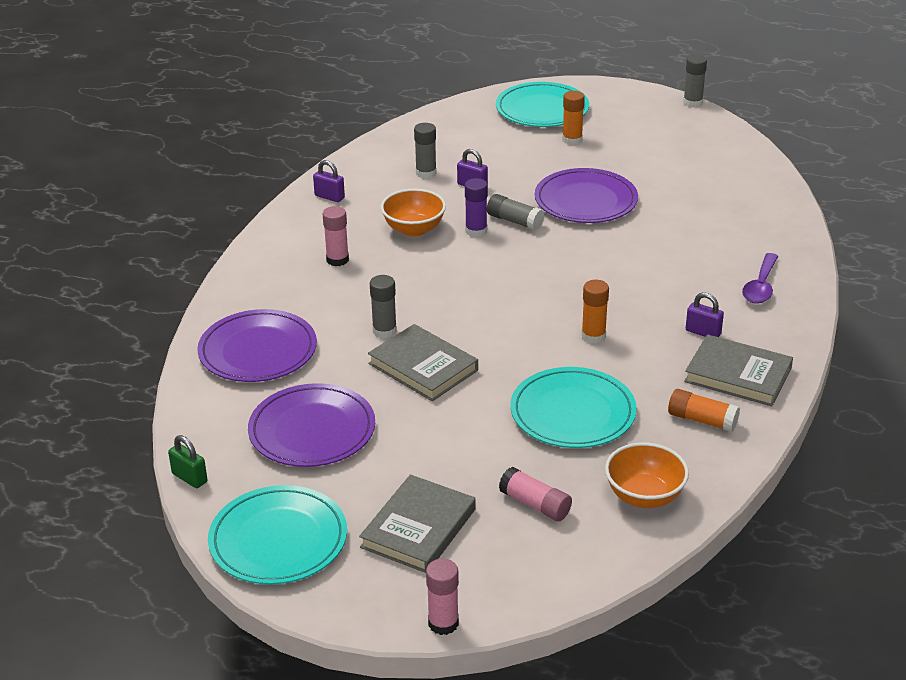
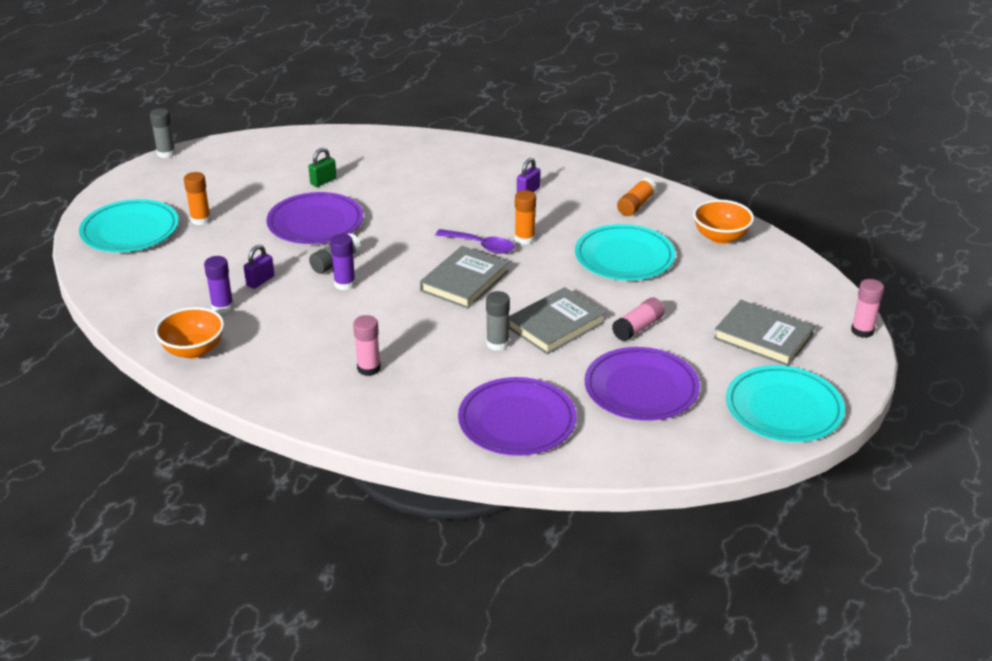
camera: 85 degrees left, 0 degrees up
(189, 478) = (706, 461): green padlock -> green padlock (323, 181)
(329, 197) = (242, 371): purple padlock -> none
(414, 229) = (328, 319): orange bowl -> orange bowl (193, 350)
(426, 173) = (222, 307): grey glue stick -> purple glue stick
(535, 504) = (732, 282): pink glue stick -> pink glue stick (638, 328)
(738, 375) = (583, 185): grey book -> grey book (464, 281)
(761, 286) = (472, 161): purple spoon -> purple spoon (481, 246)

